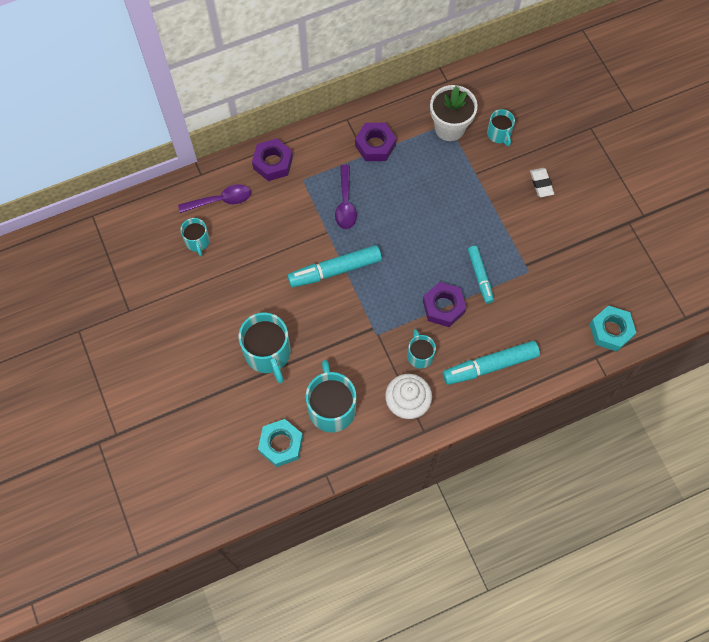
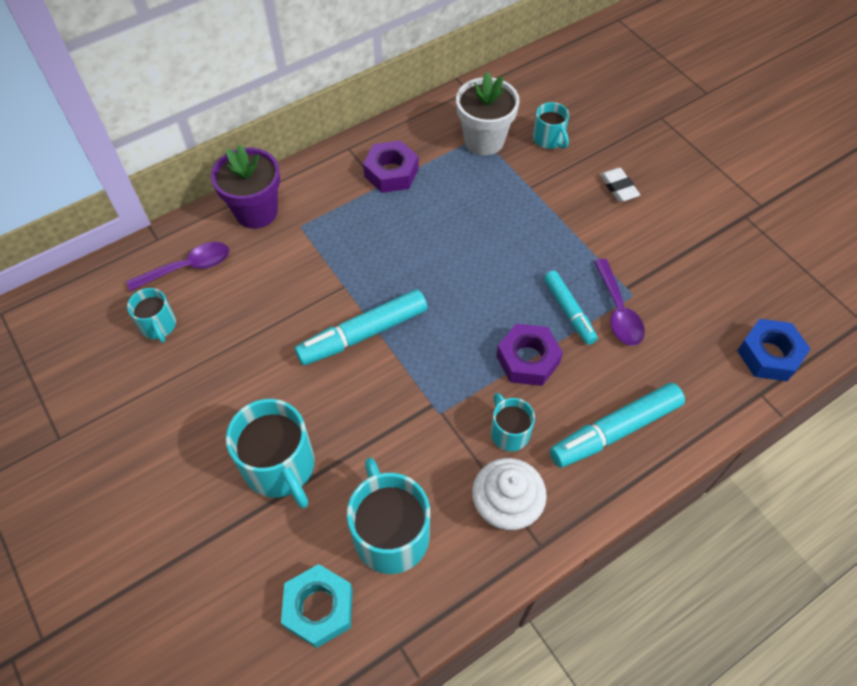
camera: 10 degrees left, 10 degrees down
(273, 163) = (256, 212): purple nut -> purple flower pot
(345, 203) = (364, 247): purple spoon -> purple spoon (618, 311)
(610, 331) = (769, 355): turquoise nut -> blue nut

